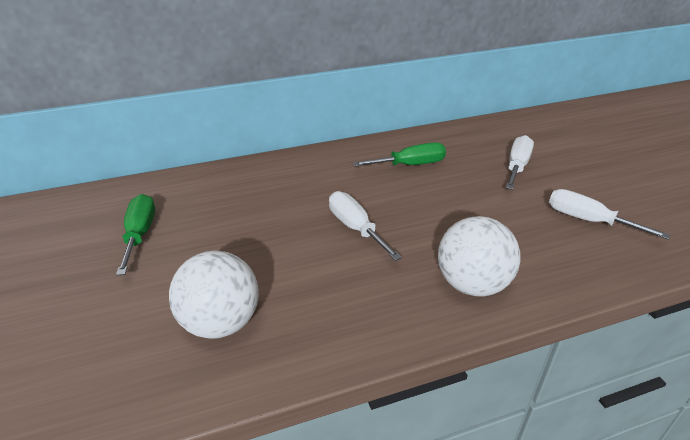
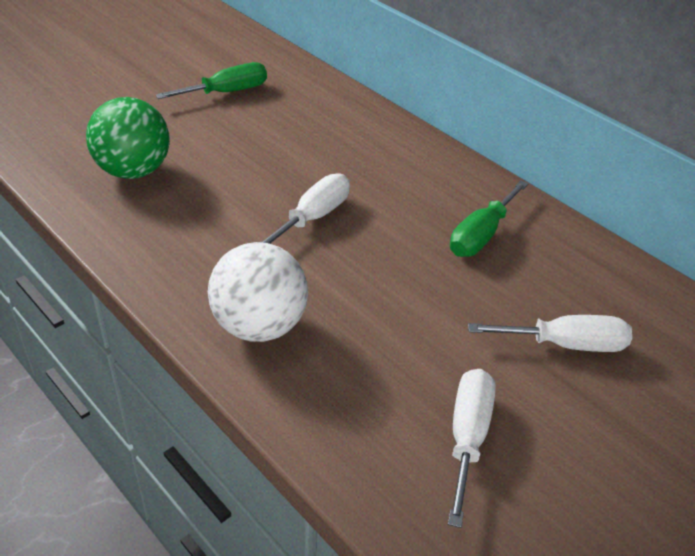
camera: 65 degrees right, 5 degrees up
(221, 323) = (133, 171): white ball -> green ball
(410, 165) = (481, 235): green screwdriver -> green screwdriver turned 75 degrees clockwise

